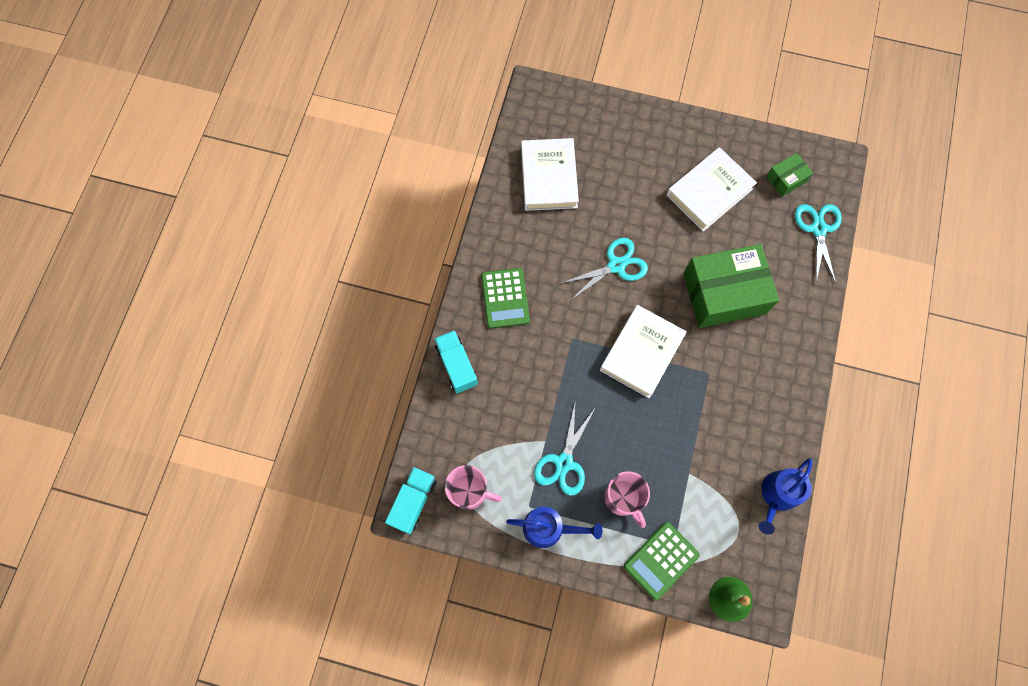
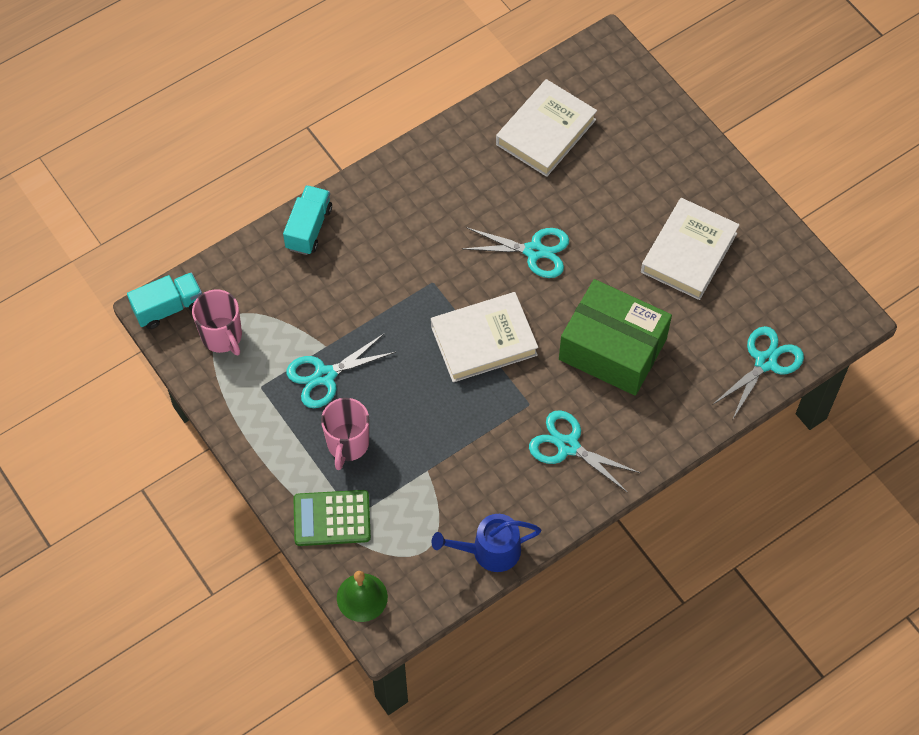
camera: 40 degrees right, 10 degrees down
(505, 298) = (405, 205): green calculator -> none
(548, 528) = (260, 416): blue watering can -> none
(709, 192) = (688, 252): white book -> white book turned 60 degrees counterclockwise
(758, 382) = (568, 446): none -> turquoise scissors
(786, 179) = (778, 295): green box -> none

